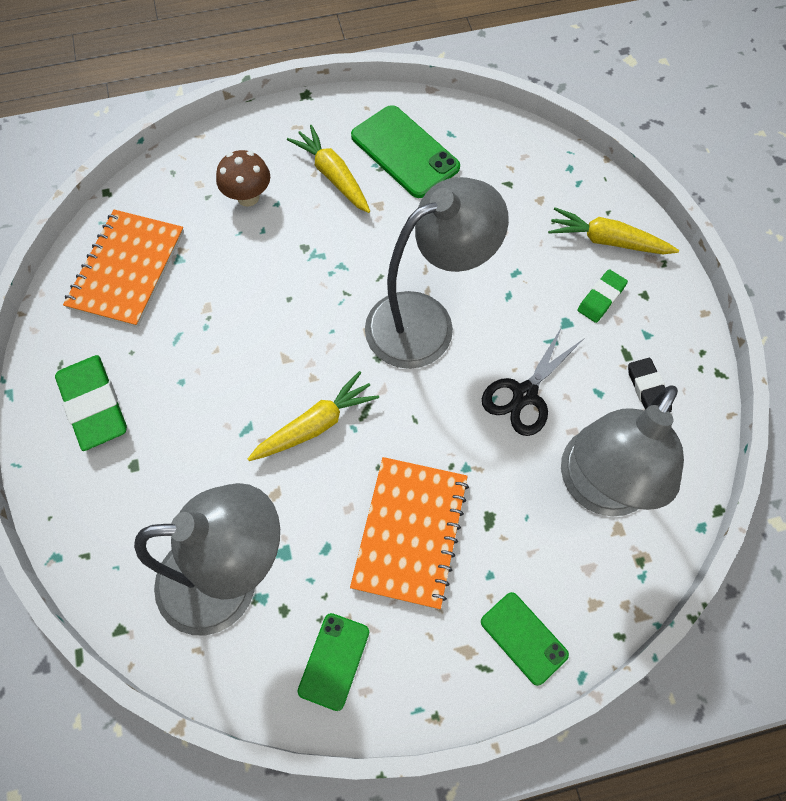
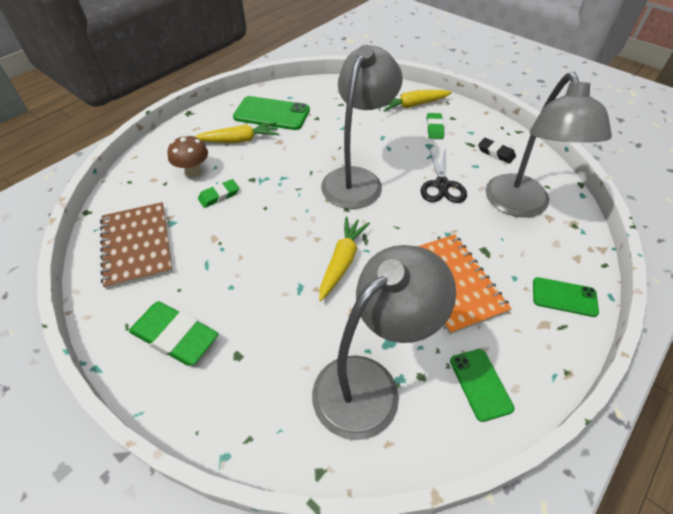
camera: 35 degrees left, 15 degrees down
(127, 270) = (137, 246): orange notebook -> brown notebook
(252, 250) = (219, 195): none -> green eraser
(333, 176) = (239, 140): yellow carrot -> yellow carrot turned 150 degrees clockwise

